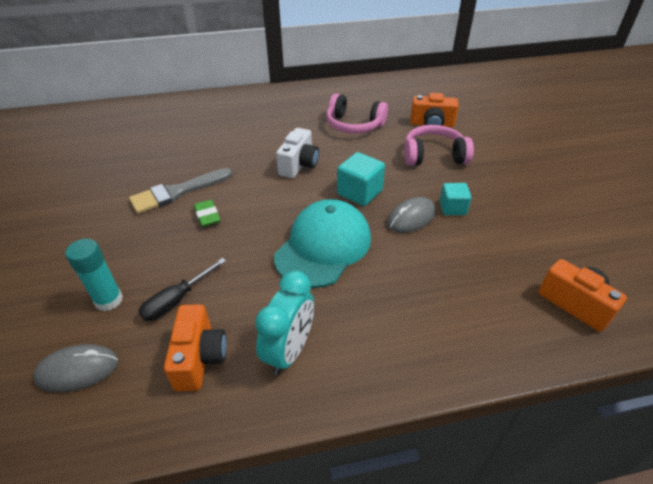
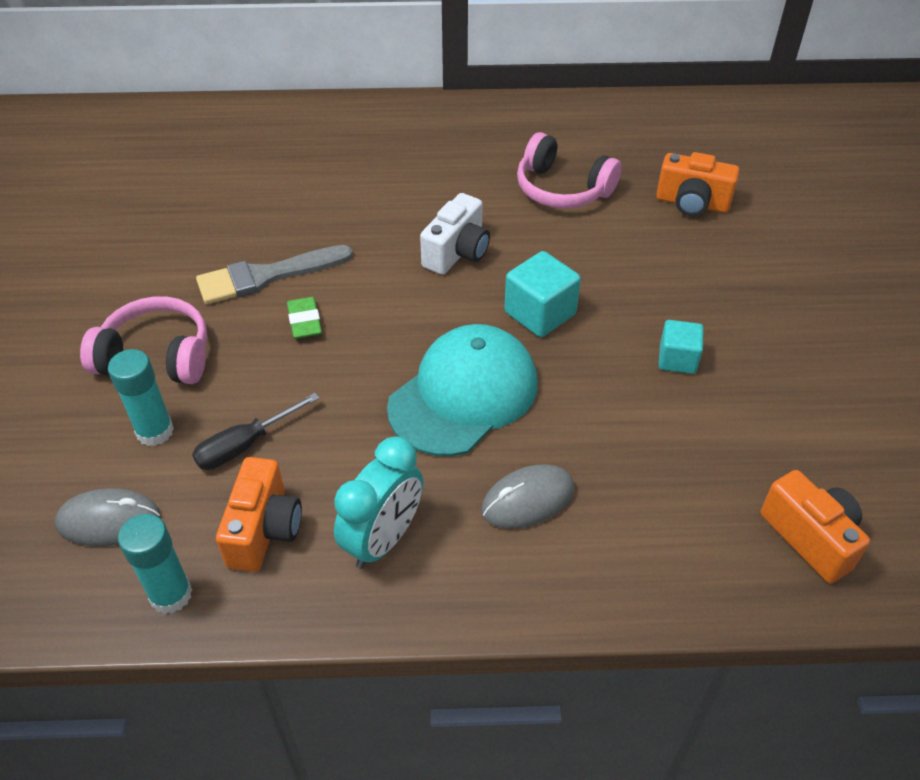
camera: 10 degrees right, 5 degrees up
(132, 420) = (171, 594): none -> turquoise glue stick
(411, 218) = (608, 367): grey mouse -> grey mouse (528, 500)
(433, 156) = (676, 263): pink headphones -> pink headphones (156, 356)

